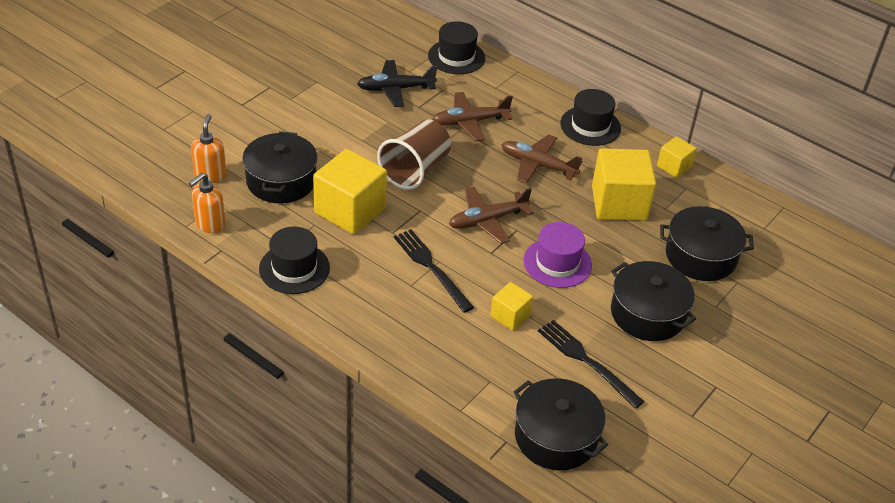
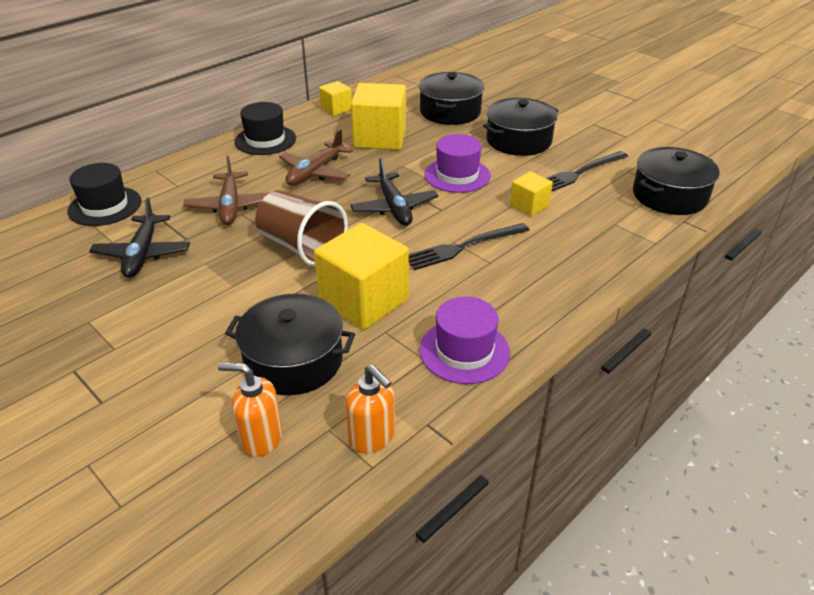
camera: 80 degrees left, 5 degrees down
(294, 268) = (464, 351): black hat -> purple hat
(487, 220) = (394, 207): brown plane -> black plane

